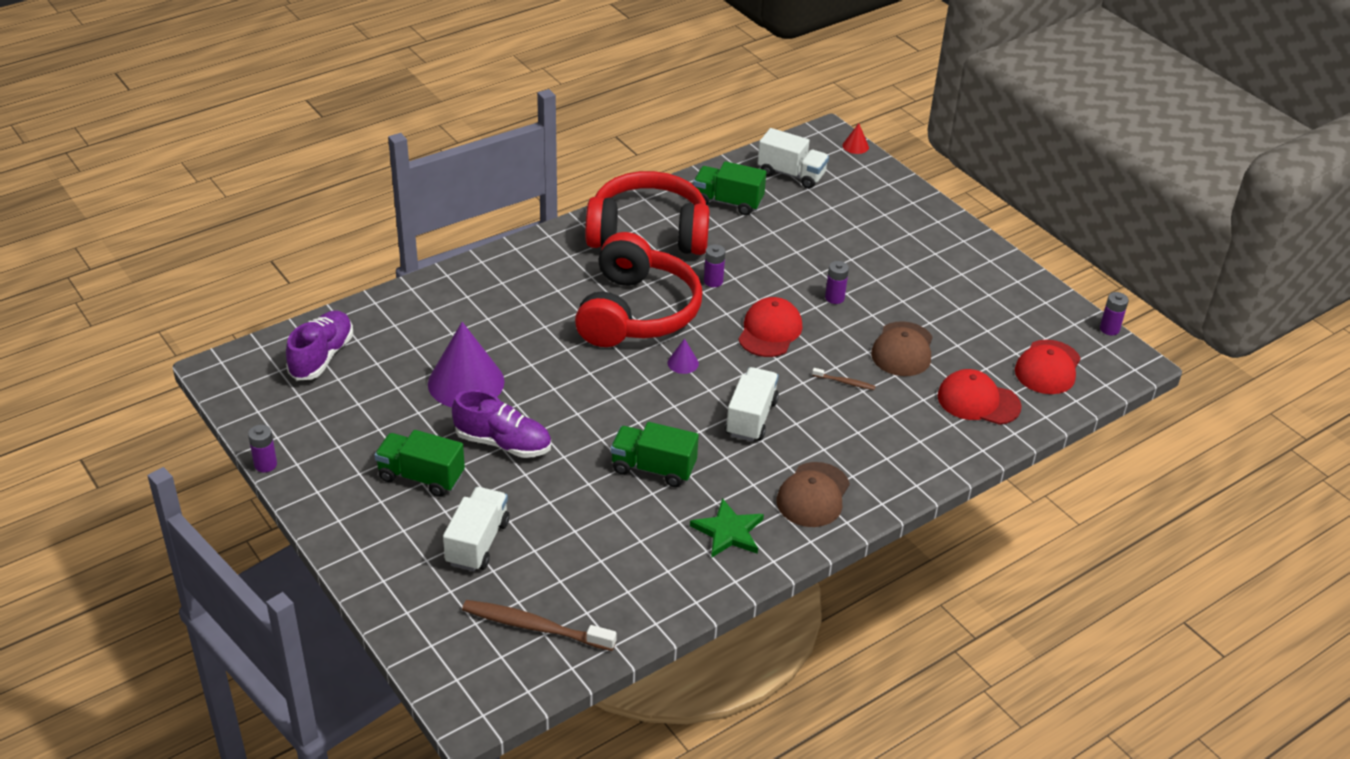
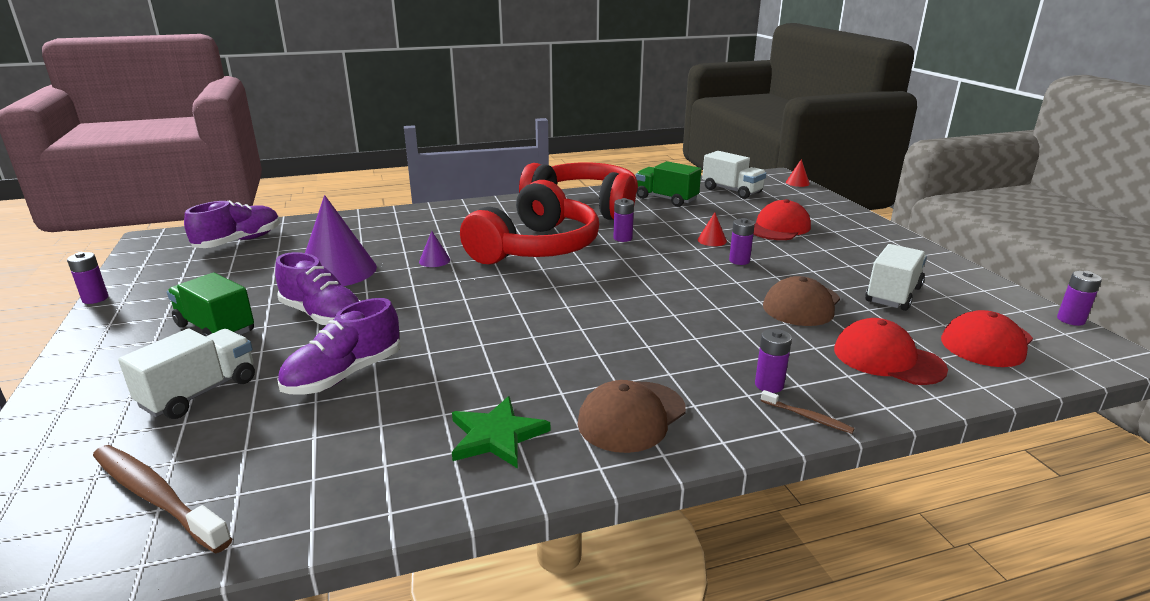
camera: 20 degrees right, 15 degrees down
(577, 502) = (344, 375): none -> purple shoe
(653, 468) = (456, 359): green truck -> none
(683, 363) = (554, 284): purple cone -> purple cone (434, 260)
(751, 418) = (598, 334): white truck -> white truck (893, 295)
(770, 331) = (659, 274): red cap -> red cap (779, 228)
(799, 270) = (712, 240): none -> red cone
(845, 382) = (722, 320): brown toothbrush -> brown toothbrush (807, 417)
(899, 445) = (769, 385): none -> purple battery

